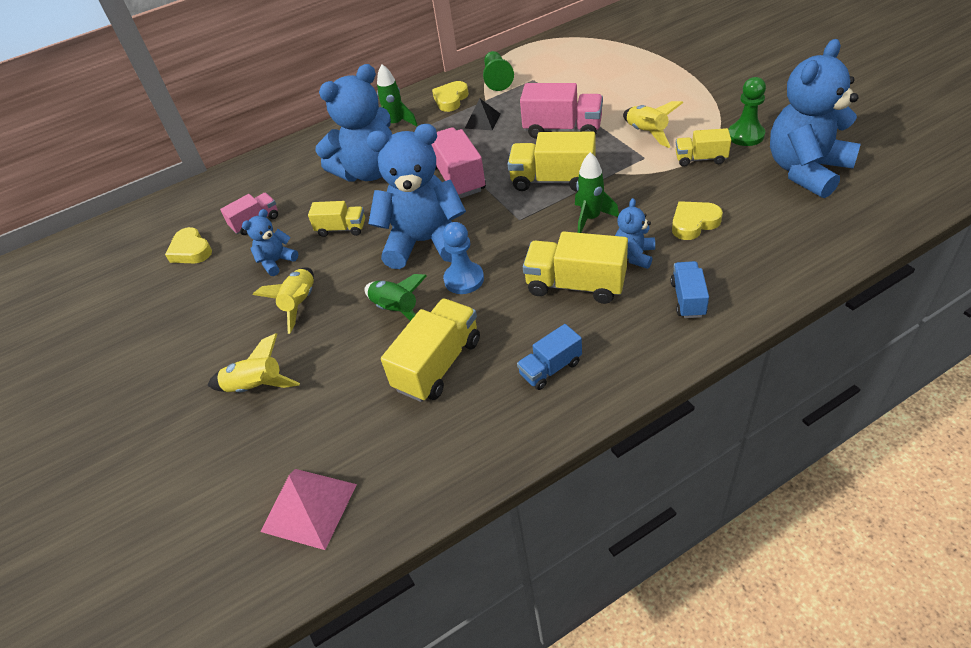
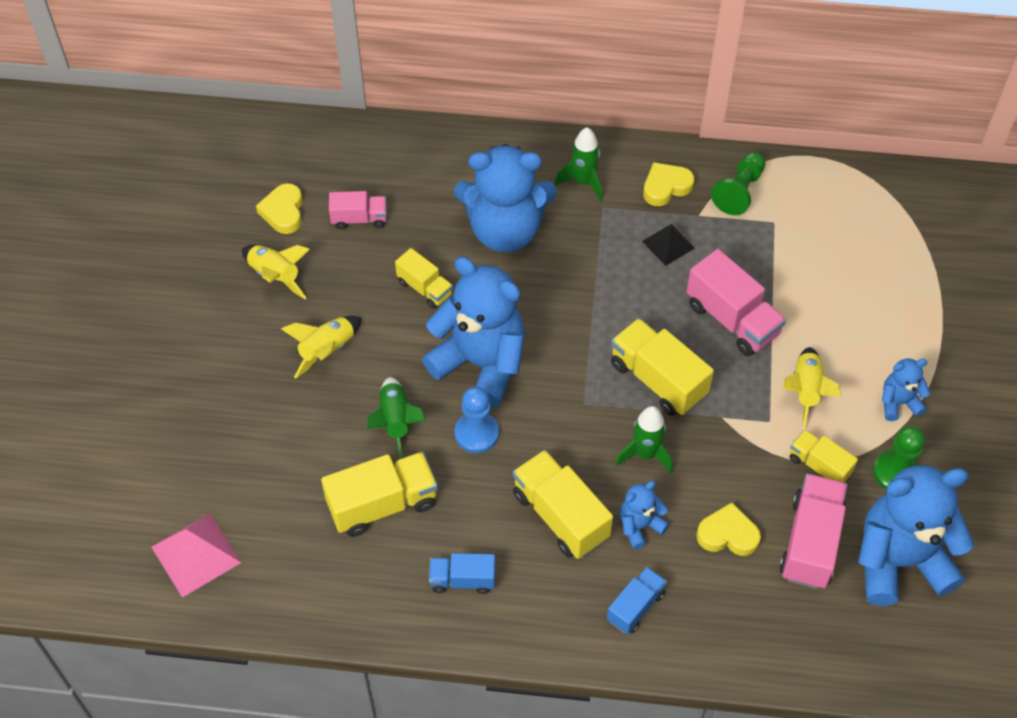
camera: 30 degrees right, 10 degrees up
(256, 387) = (235, 412): yellow rocket -> yellow rocket (275, 276)
(276, 261) = (343, 284): blue teddy bear -> blue teddy bear (898, 403)
(458, 178) = (576, 306): pink truck -> pink truck (810, 542)

